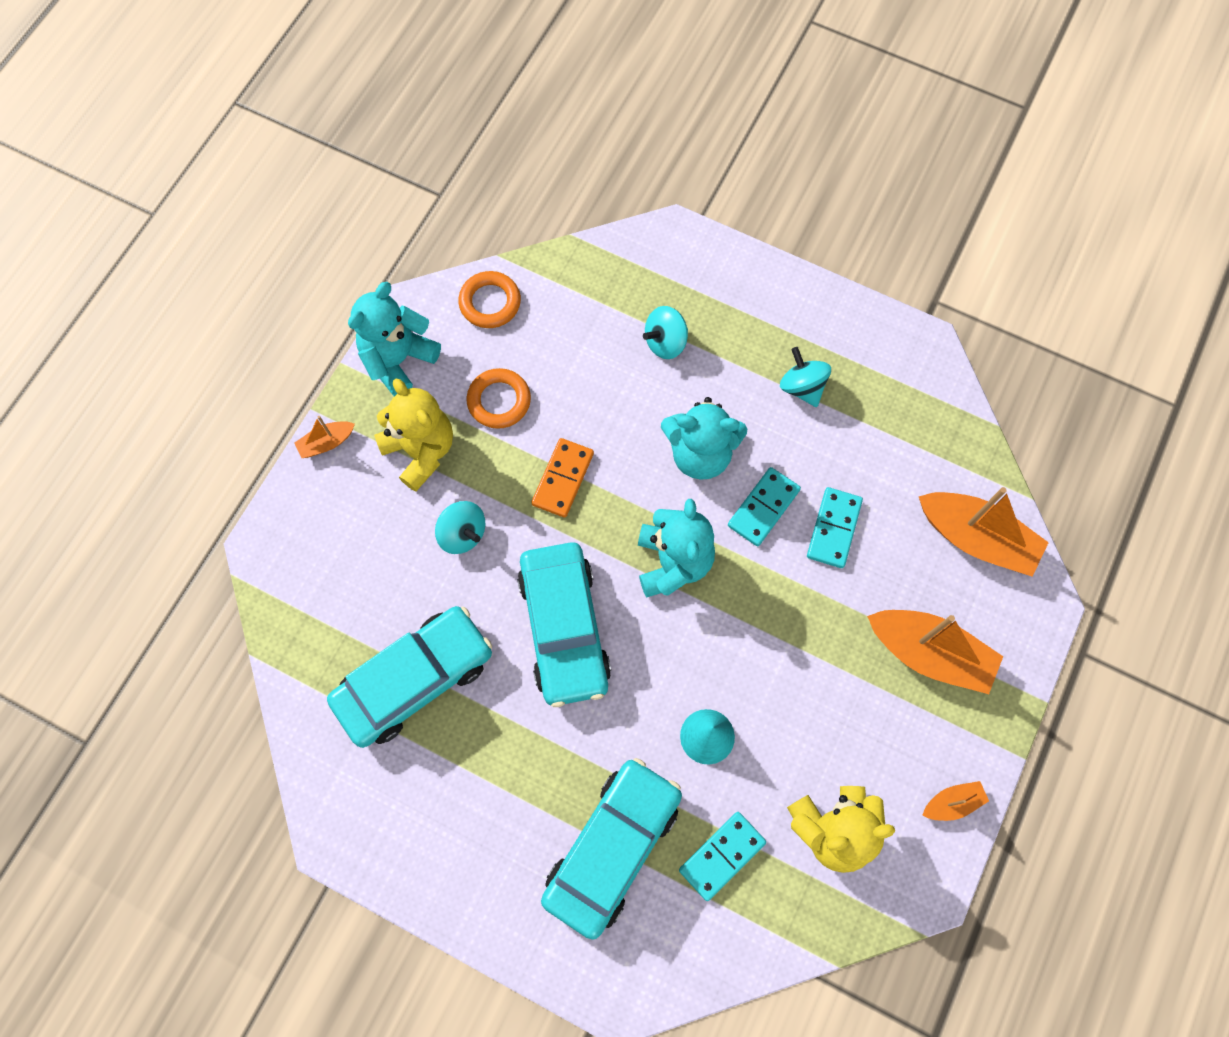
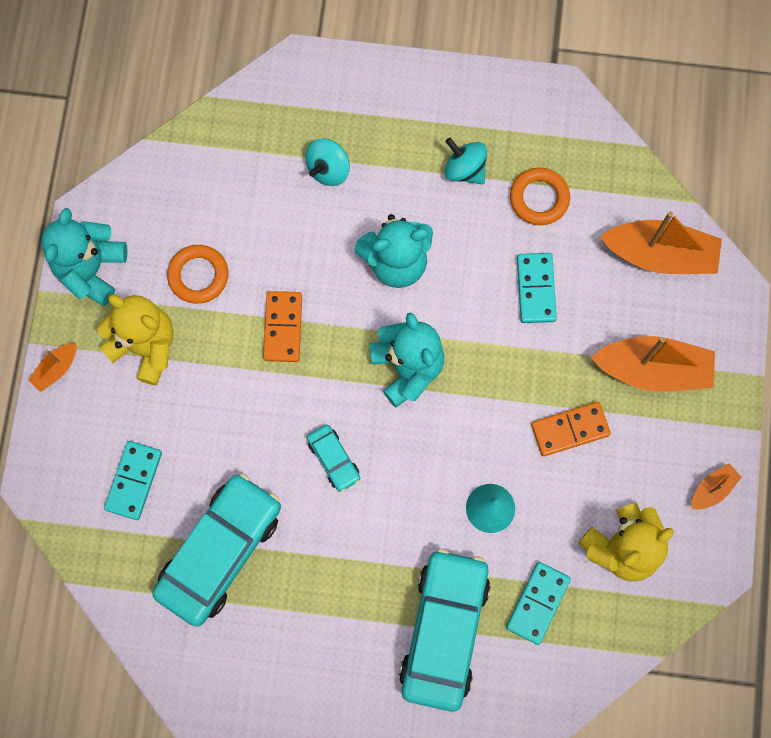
camera: 20 degrees left, 5 degrees up
(463, 534) = (212, 408): turquoise spinning top -> none
(490, 302) = (154, 186): orange ring -> orange ring (539, 198)
(564, 628) = (333, 459): turquoise car -> turquoise car, size x0.46
(763, 508) = (468, 291): turquoise domino -> turquoise domino (133, 480)
(820, 684) = (570, 429): none -> orange domino

